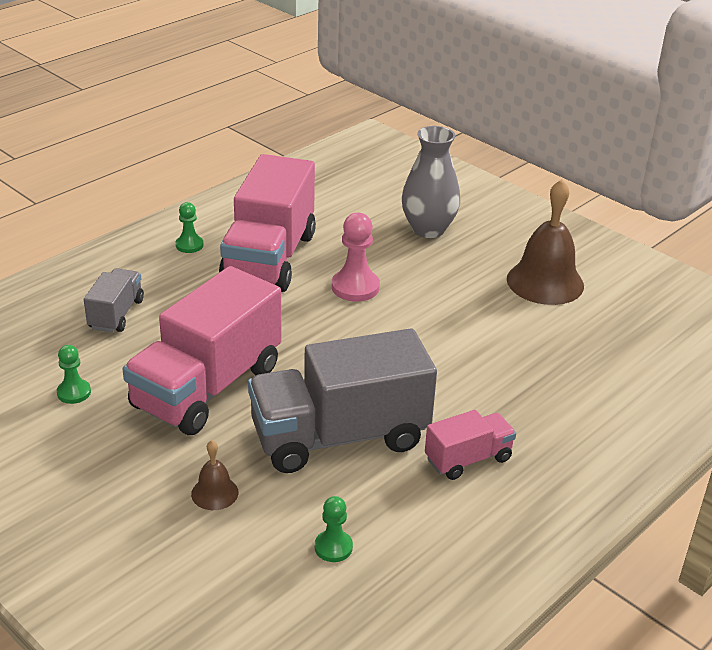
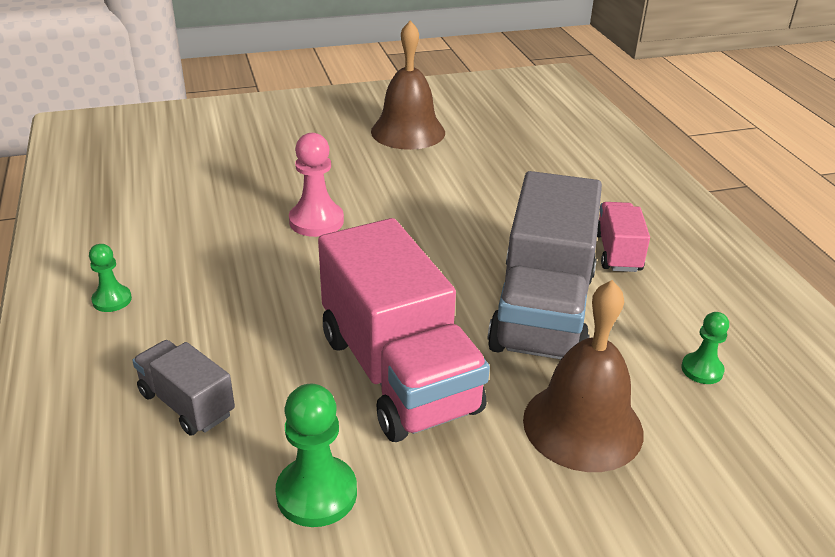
camera: 60 degrees left, 0 degrees up
(74, 393) = (316, 493): green pawn -> green pawn, size x1.67
(214, 493) = (582, 425): brown bell -> brown bell, size x2.11
(269, 258) = (206, 254): pink truck -> none
(428, 229) = (268, 152): grey vase -> none

